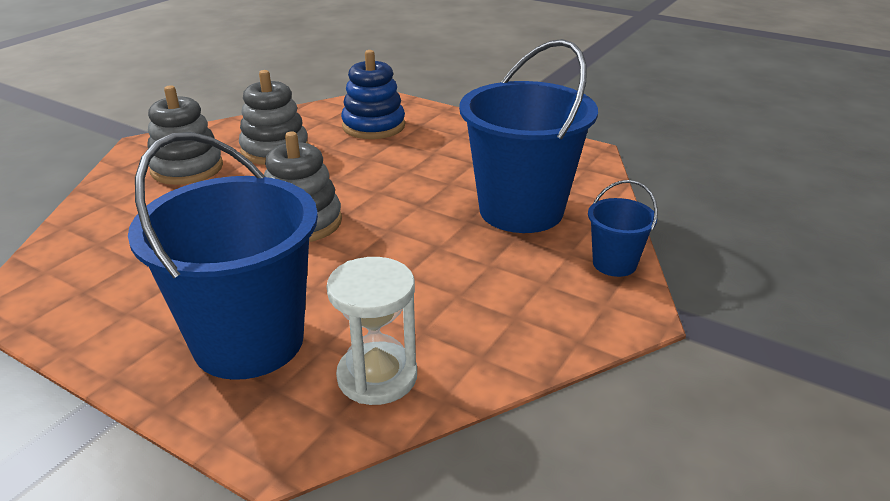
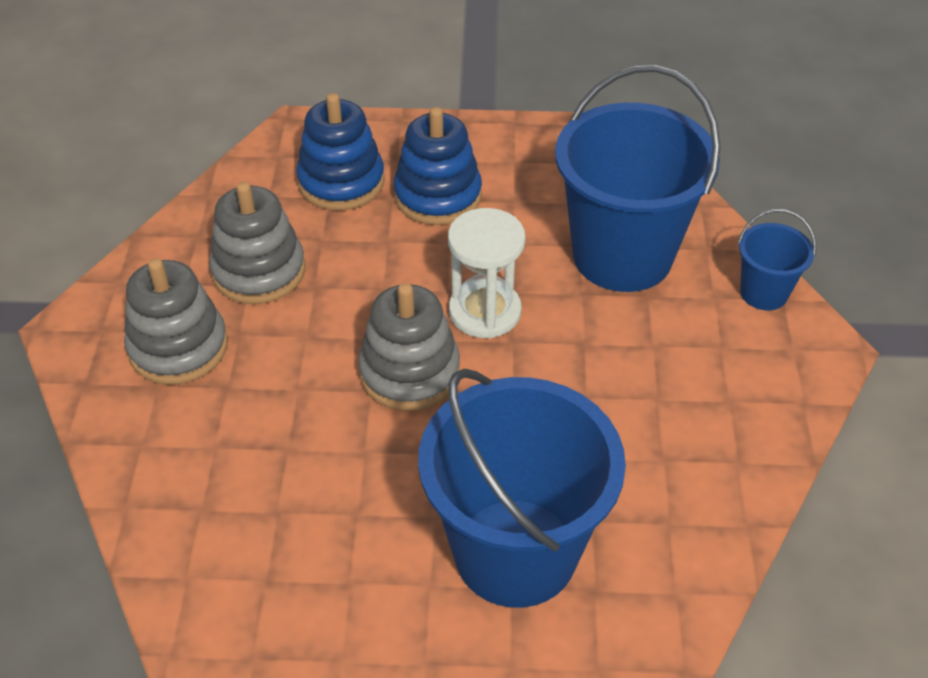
camera: 30 degrees left, 15 degrees up
(377, 376) = (671, 530): white hourglass -> white hourglass (485, 312)
(426, 147) = (438, 196): none -> blue stacking toy

